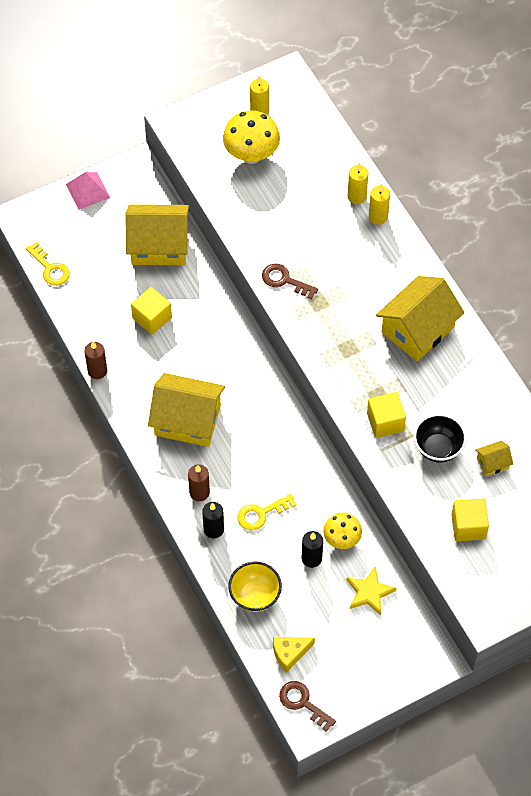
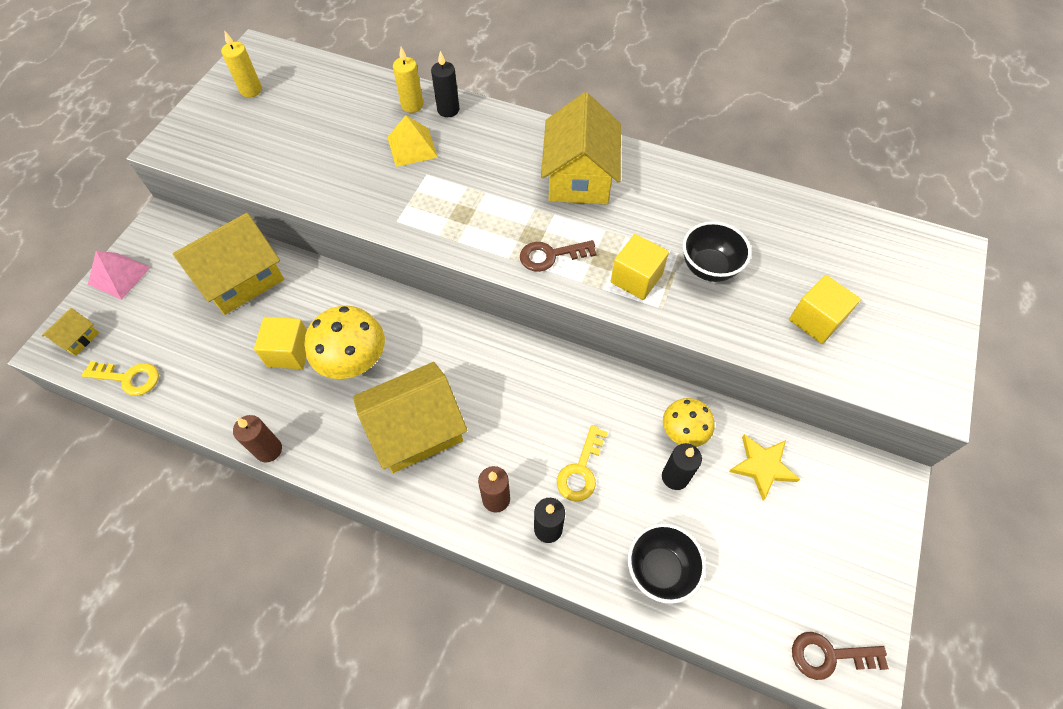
camera: 40 degrees left, 0 degrees up
(251, 155) = (275, 129): yellow mushroom -> yellow mushroom (354, 362)
(255, 596) = (660, 569): yellow bowl -> black bowl
(285, 280) = (409, 215): brown key -> brown key (551, 255)
(289, 653) = (758, 606): yellow cheese -> none
(329, 230) = (412, 147): none -> yellow pyramid
(378, 217) = (448, 110): yellow candle -> black candle
(492, 463) = (769, 246): yellow house -> yellow house (78, 338)

